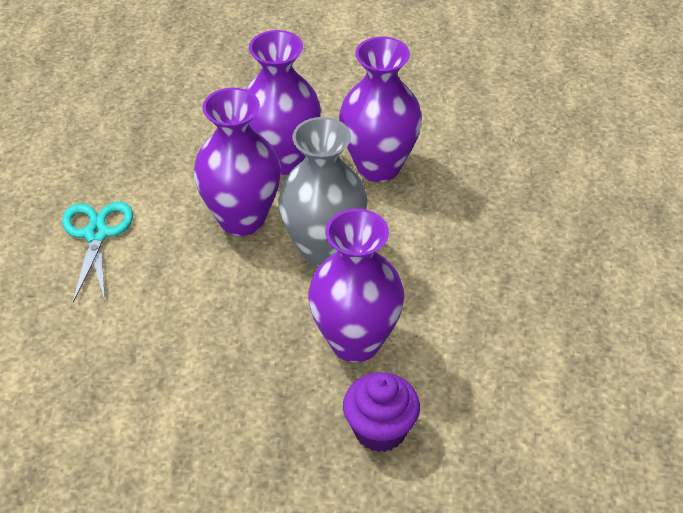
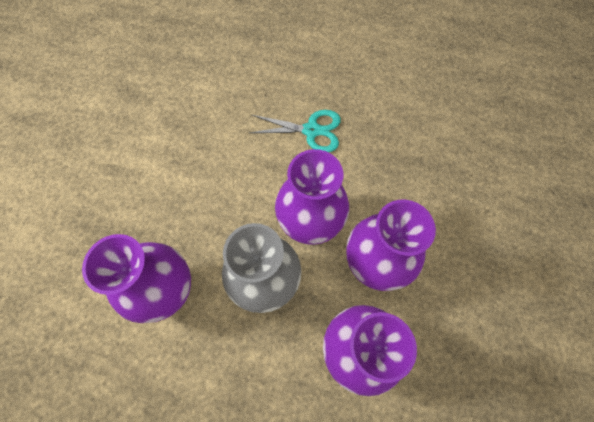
camera: 100 degrees right, 20 degrees up
(380, 430) = (89, 295): purple cupcake -> none

